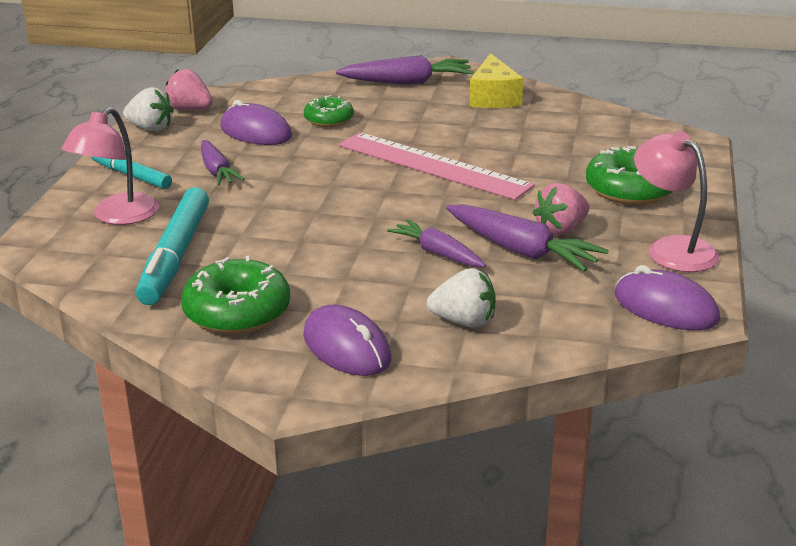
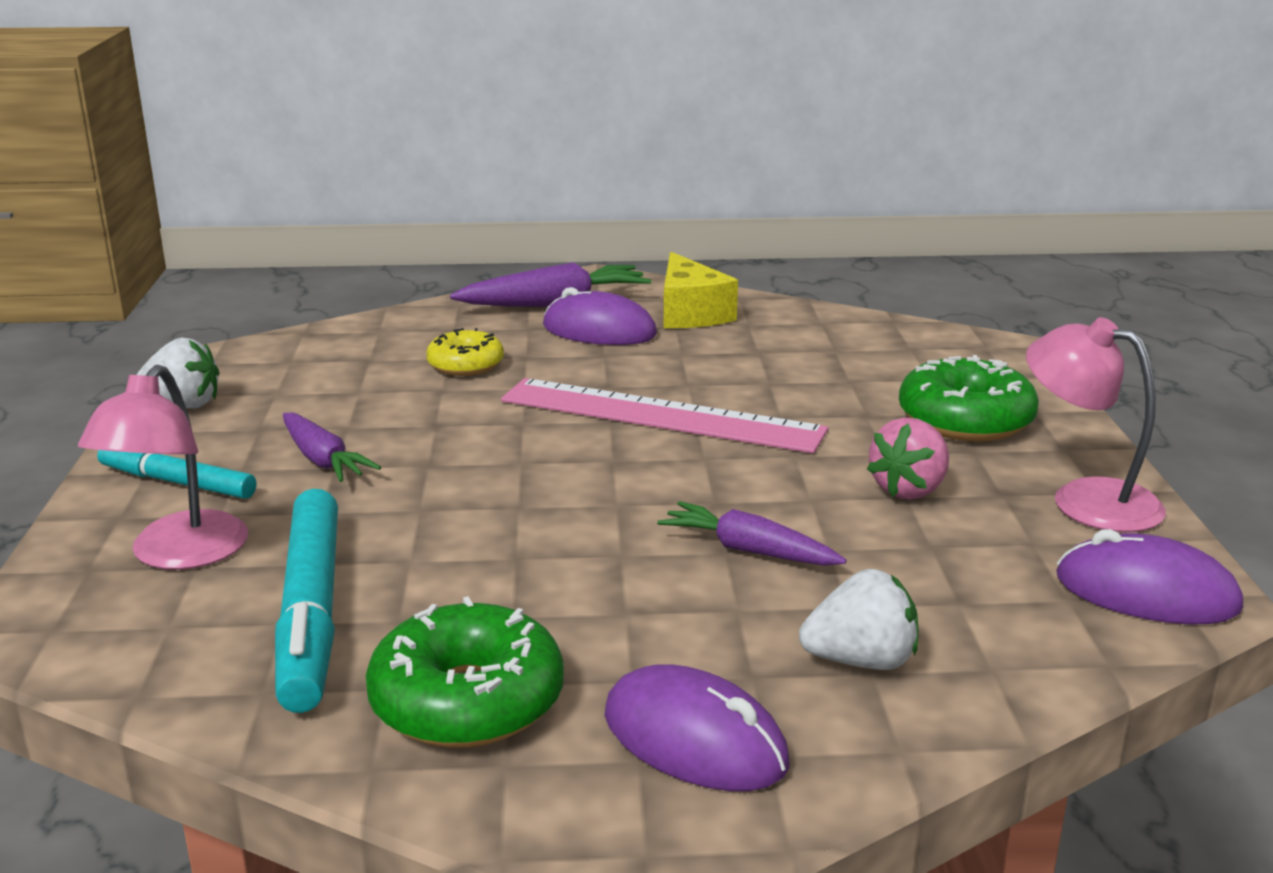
camera: 15 degrees left, 5 degrees down
(189, 110) = (237, 371): pink strawberry -> none
(255, 132) = (359, 394): purple mouse -> purple mouse (599, 330)
(329, 120) = (466, 365): green donut -> yellow donut
(521, 250) = (873, 529): purple carrot -> none

